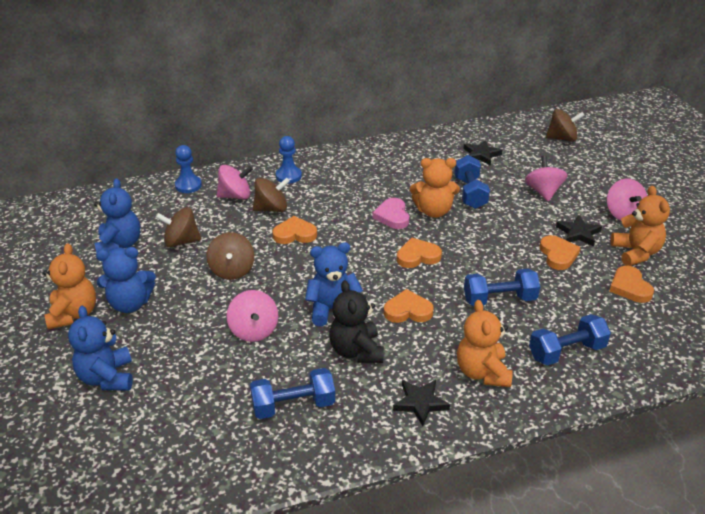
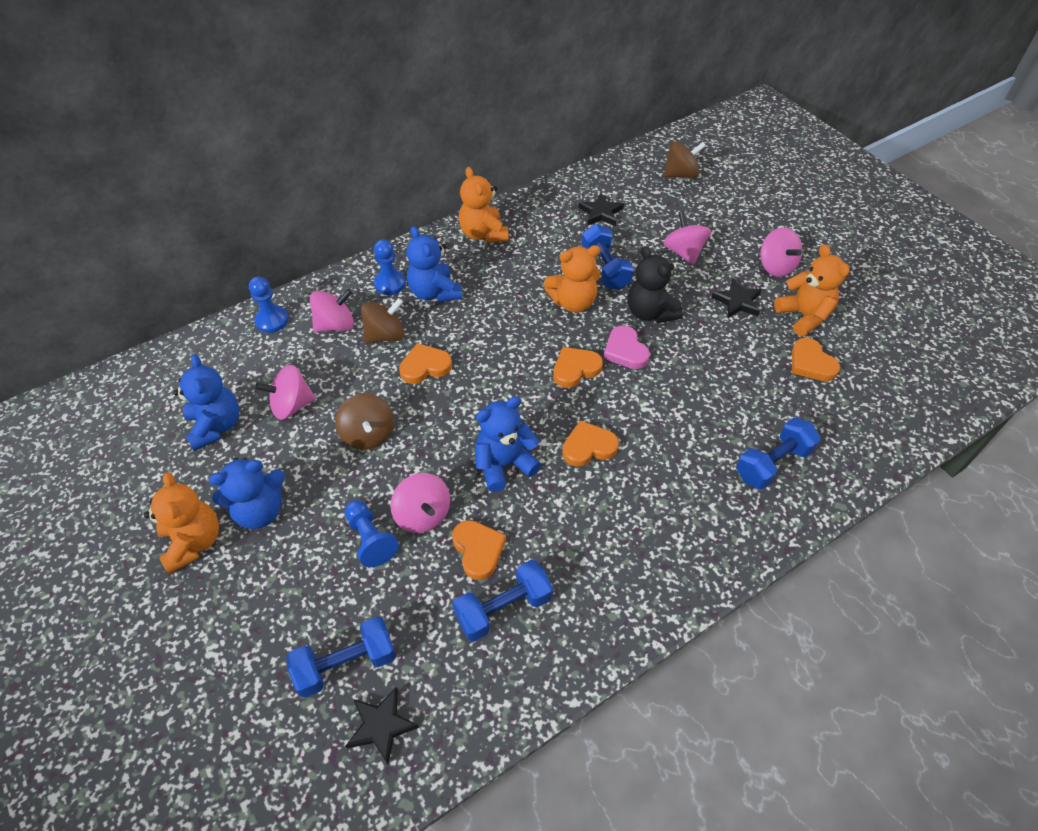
camera: 15 degrees left, 15 degrees up
(107, 377) = (268, 624): blue teddy bear -> blue teddy bear (434, 292)
(181, 241) = (291, 405): brown spinning top -> pink spinning top
(206, 338) = (370, 539): none -> blue pawn
(356, 351) = (549, 515): black teddy bear -> black teddy bear (650, 312)
(392, 216) = (529, 318): pink heart -> pink heart (625, 350)
(420, 403) = (642, 569): black star -> black star (381, 726)
(482, 372) = (694, 511): orange teddy bear -> orange teddy bear (483, 234)
(499, 299) = (682, 409): blue dumbbell -> blue dumbbell (346, 664)
(558, 255) = (725, 335): orange heart -> orange heart (478, 550)

